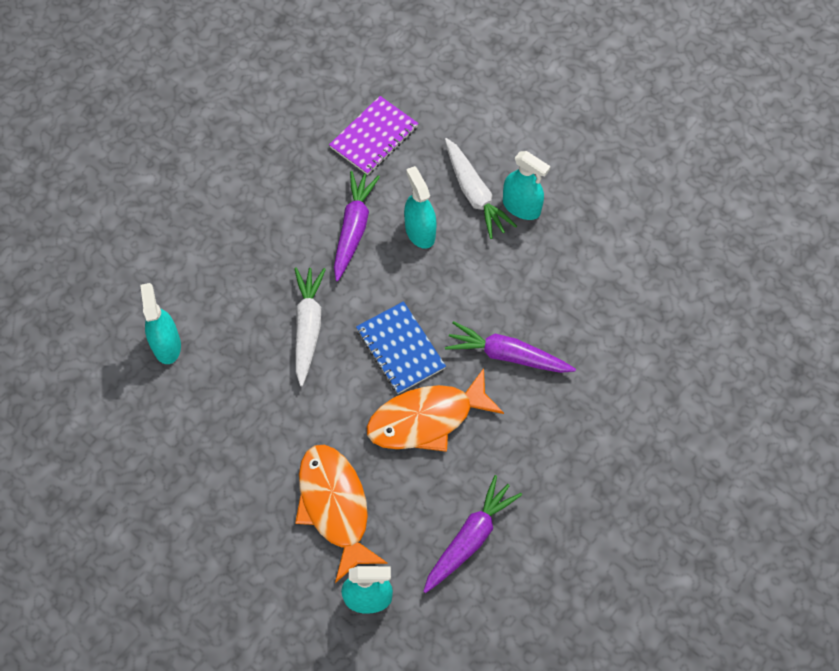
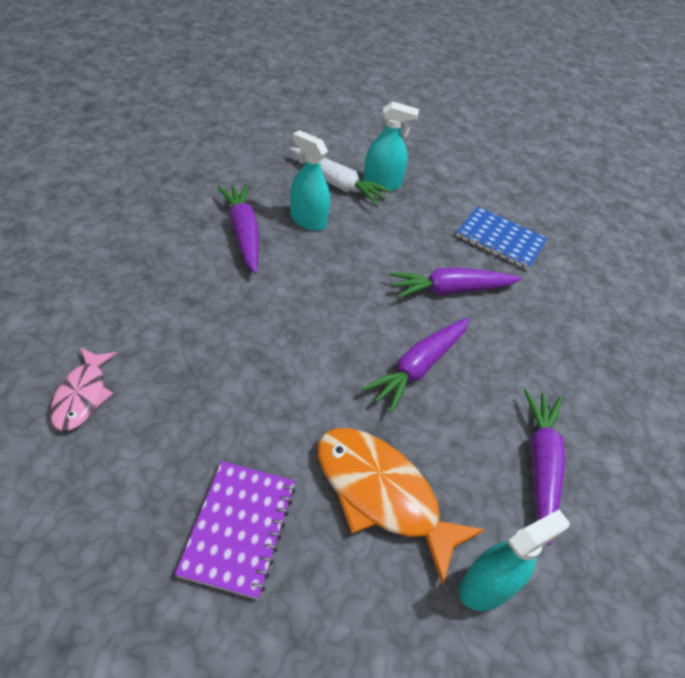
camera: 35 degrees left, 15 degrees down
(166, 345) = (82, 395): turquoise spray bottle -> pink fish
(308, 327) = (244, 325): white carrot -> none
(374, 137) = (222, 165): purple notebook -> purple notebook (239, 528)
(400, 349) = (351, 315): blue notebook -> blue notebook (500, 240)
(427, 419) = (418, 367): orange fish -> purple carrot

